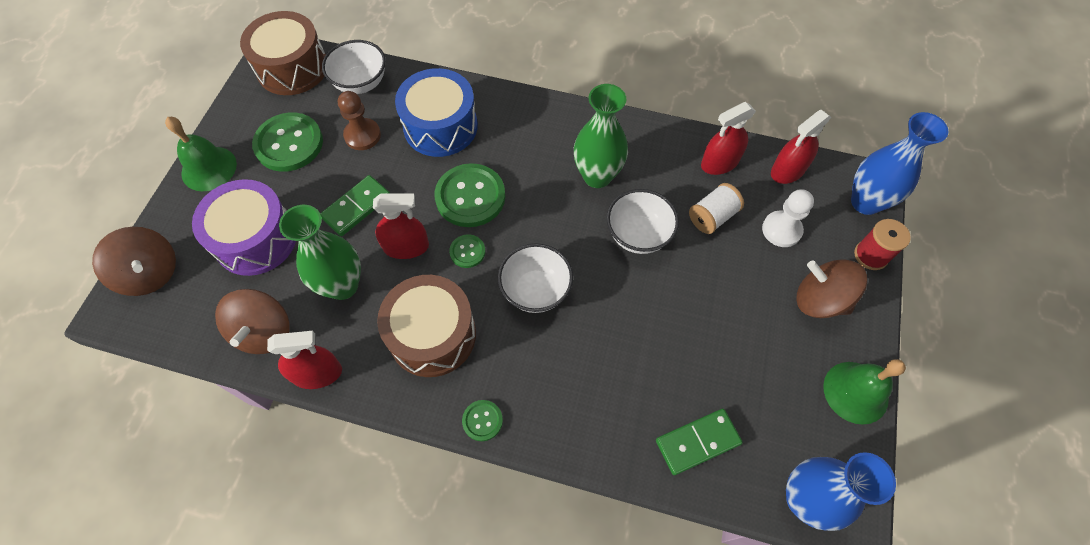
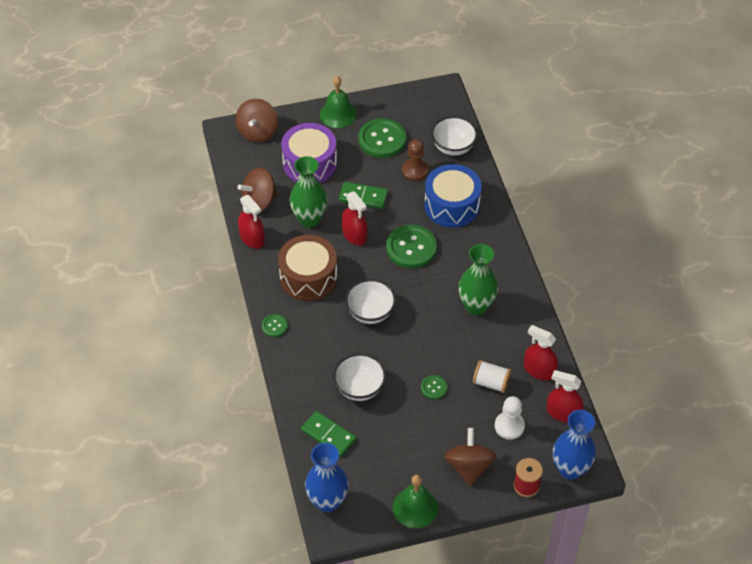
camera: 60 degrees right, 10 degrees down
(292, 68) = (438, 107): brown drum -> none
(467, 252) = (372, 266): green button -> green button (434, 388)
(638, 235) = (447, 348): white bowl -> white bowl (359, 388)

